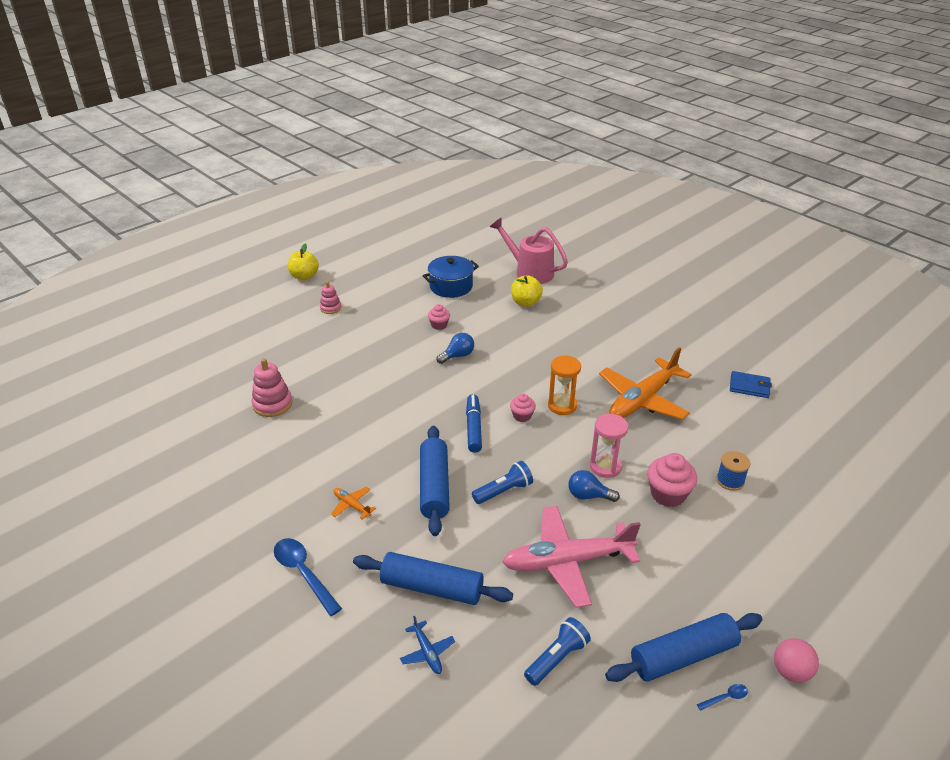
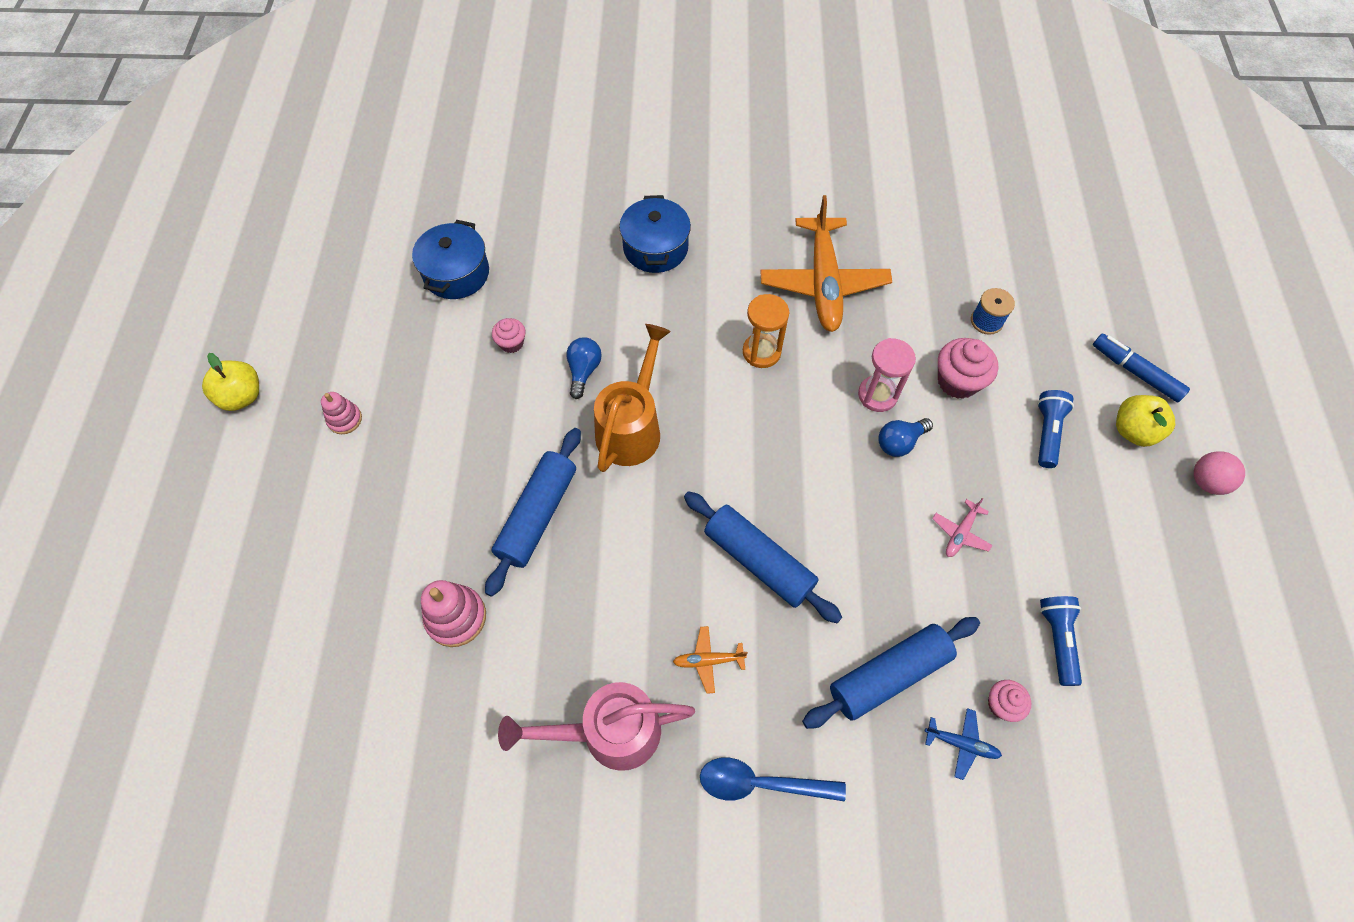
camera: 45 degrees left, 25 degrees up
(450, 391) = (632, 426): none -> orange watering can
(473, 427) = (711, 454): blue marker -> blue marker (1135, 372)
(504, 491) = (825, 506): blue flashlight -> blue flashlight (1046, 433)
(522, 416) = (739, 398): pink cupcake -> pink cupcake (1002, 704)
(525, 302) = (570, 236): yellow apple -> yellow apple (1133, 431)
(529, 271) = (521, 185): pink watering can -> pink watering can (608, 732)
(564, 331) = (655, 248): none -> blue pot
(567, 561) = (960, 533): pink plane -> pink plane, size x0.41
(683, 656) = (1133, 541): blue rolling pin -> blue rolling pin (538, 515)
(725, 697) = (1194, 551): blue spoon -> none
(749, 386) = (893, 191): blue wallet -> none

